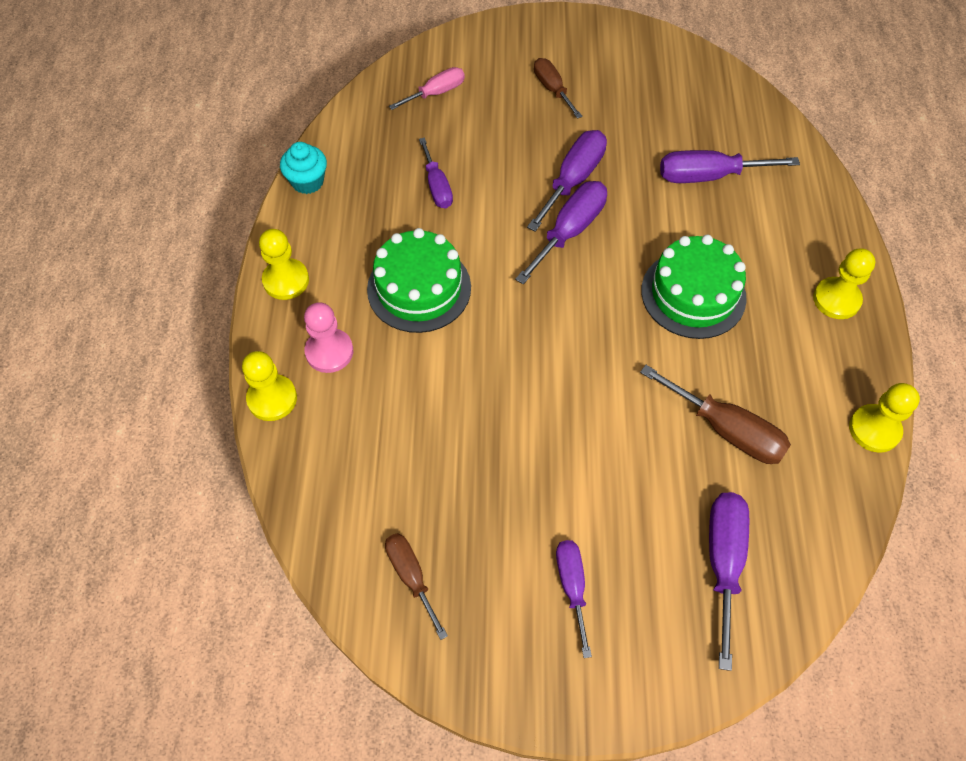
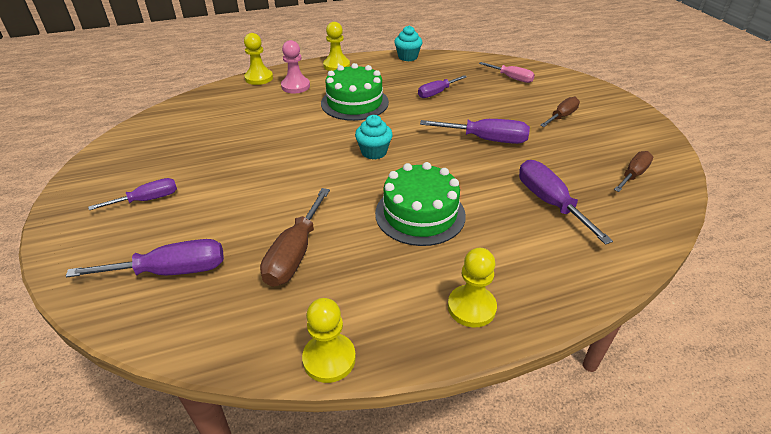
camera: 70 degrees right, 20 degrees down
(411, 576) = (153, 140): brown screwdriver -> brown screwdriver (633, 175)
(556, 301) = (374, 152): none -> turquoise cupcake
(569, 231) = (439, 146): purple screwdriver -> none

